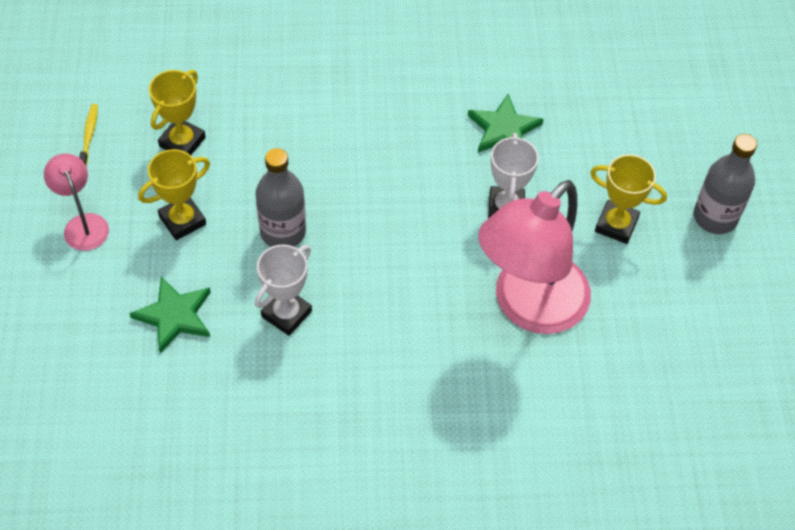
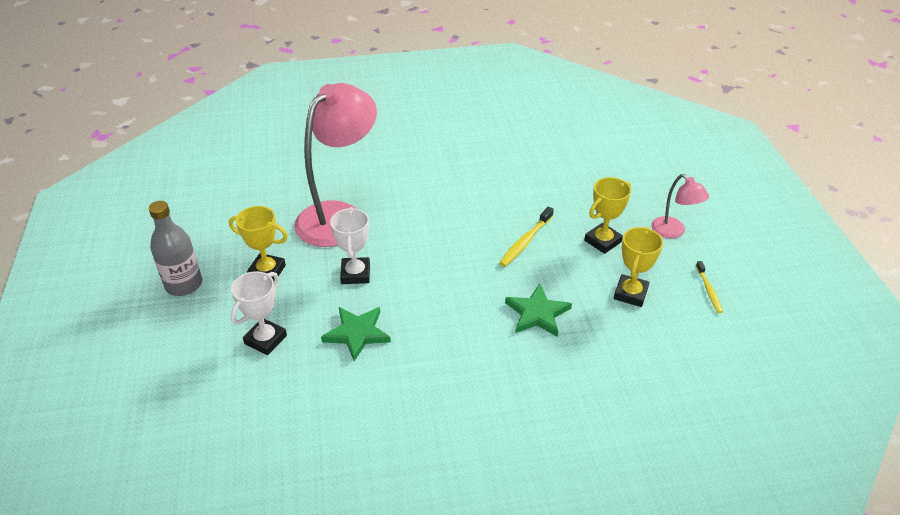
camera: 175 degrees right, 15 degrees down
(175, 316) = (580, 190): green star -> green star (537, 313)
(283, 232) = (525, 241): grey bottle -> yellow toothbrush
(286, 314) = (507, 197): white trophy -> white trophy (265, 339)

